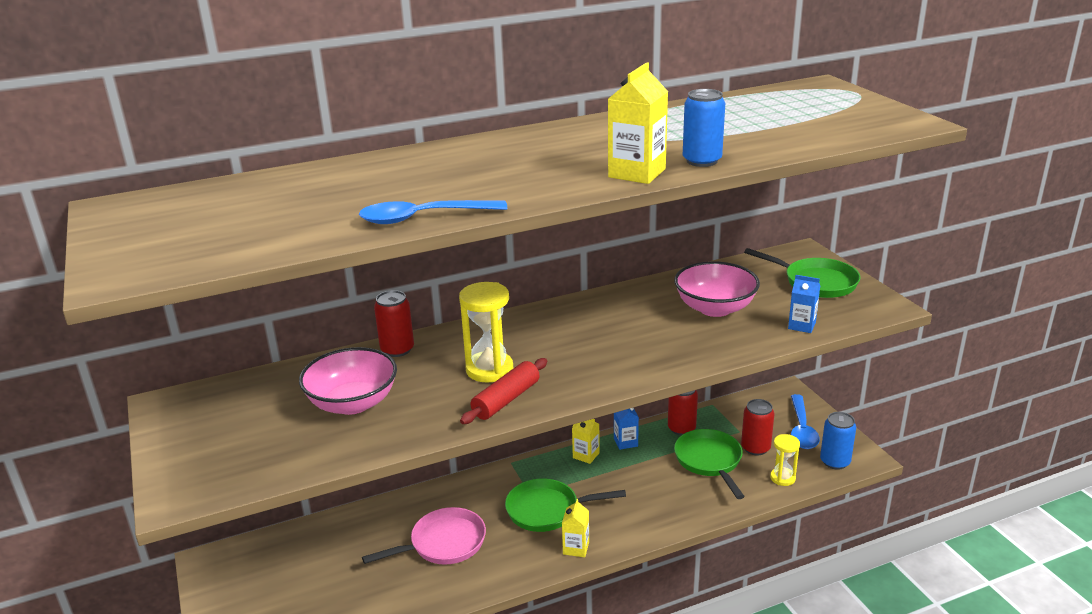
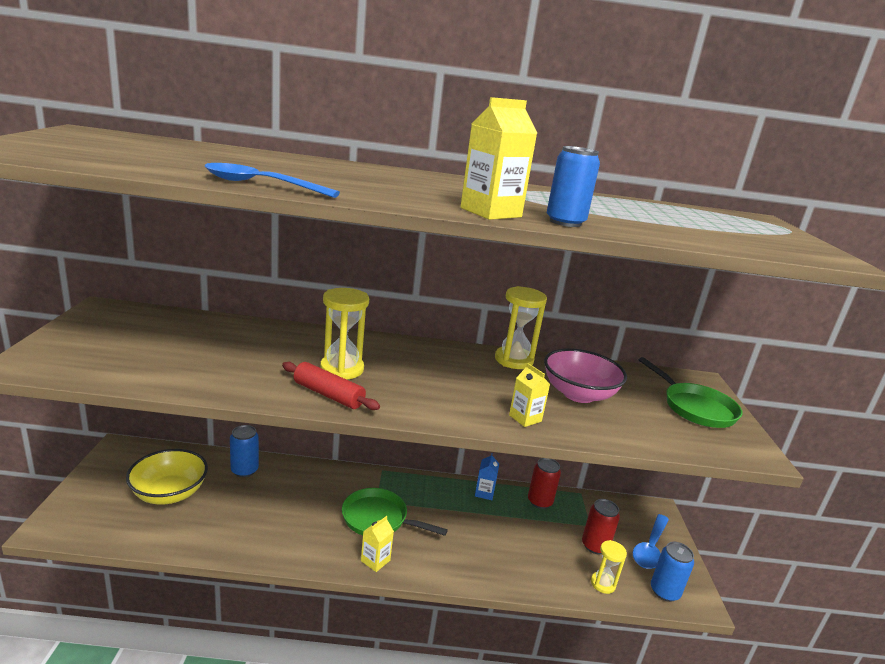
camera: 20 degrees right, 5 degrees down
(315, 580) = (169, 493): none -> yellow bowl
(353, 403) = (216, 353): pink bowl -> none
(371, 523) = (244, 470): none -> blue can
(397, 349) = (292, 332): red can -> none
(443, 543) = (279, 508): pink pan -> none
(506, 400) = (328, 395): red rolling pin -> red rolling pin turned 60 degrees clockwise
(586, 455) = (444, 489): yellow carton -> yellow carton (525, 418)
(631, 295) = (513, 360): none -> yellow hourglass
(709, 461) = (545, 539): green pan -> none
(801, 325) = (651, 437): blue carton -> none

